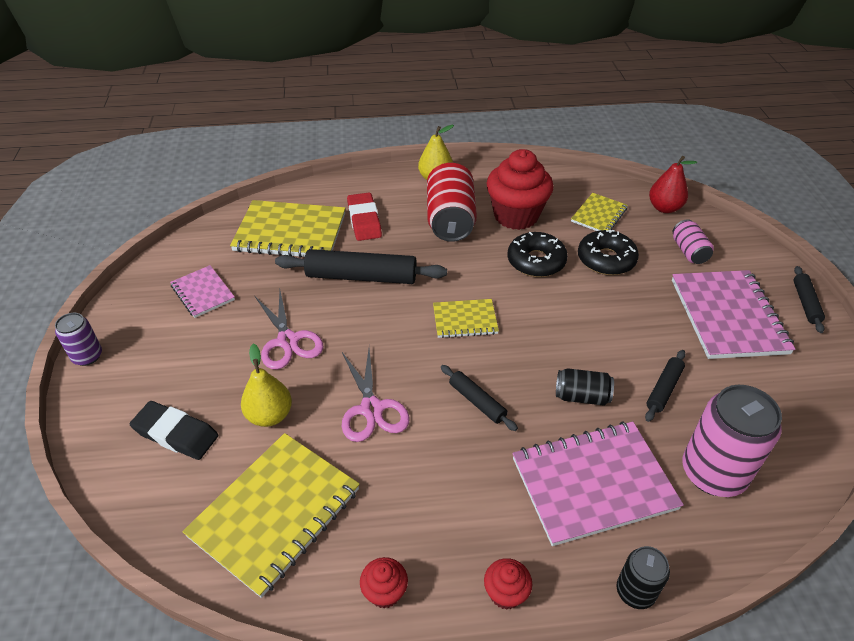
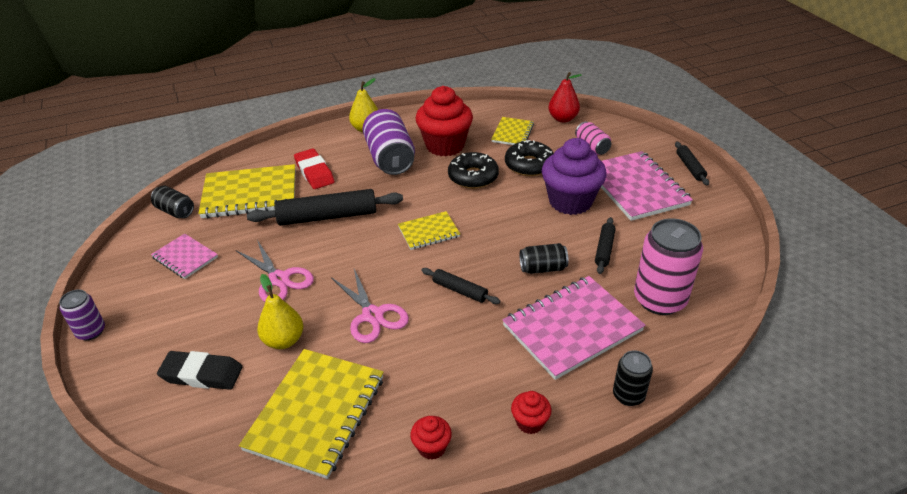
camera: 15 degrees left, 5 degrees down
(210, 237) = (175, 211): none -> black can
(450, 219) = (390, 158): red can -> purple can
(641, 317) = (570, 201): none -> purple cupcake

